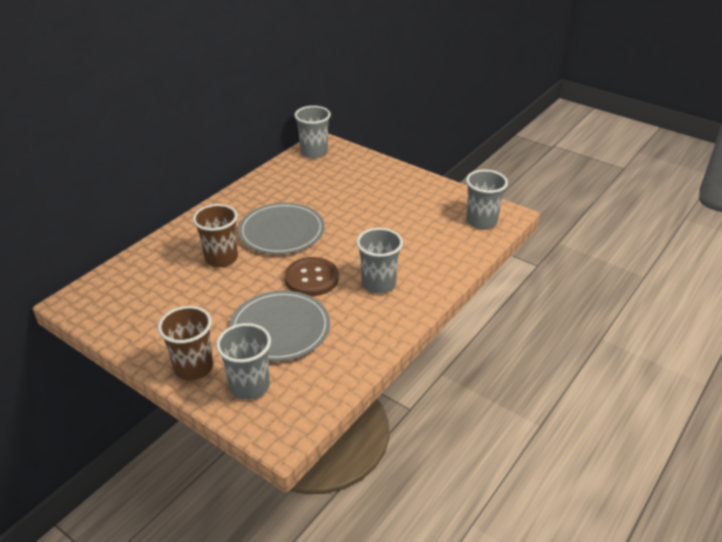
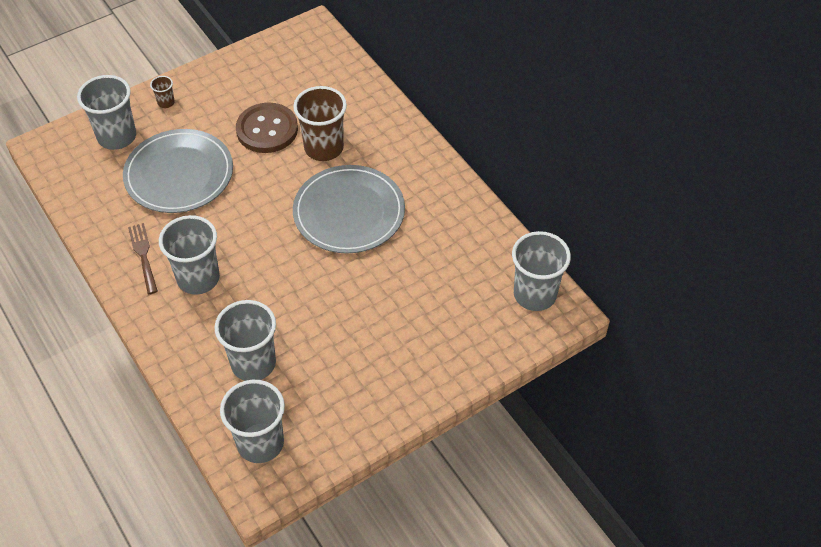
camera: 110 degrees right, 15 degrees up
(193, 367) = (166, 102): brown cup -> brown cup, size x0.45
(311, 278) = (243, 219): brown button -> brown button (267, 130)
(374, 319) = (143, 255): none -> brown fork
(430, 239) = (253, 363): none -> grey cup

